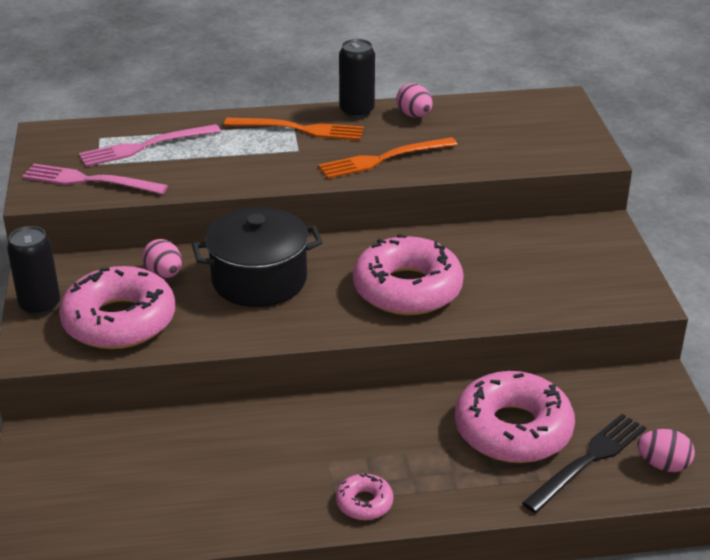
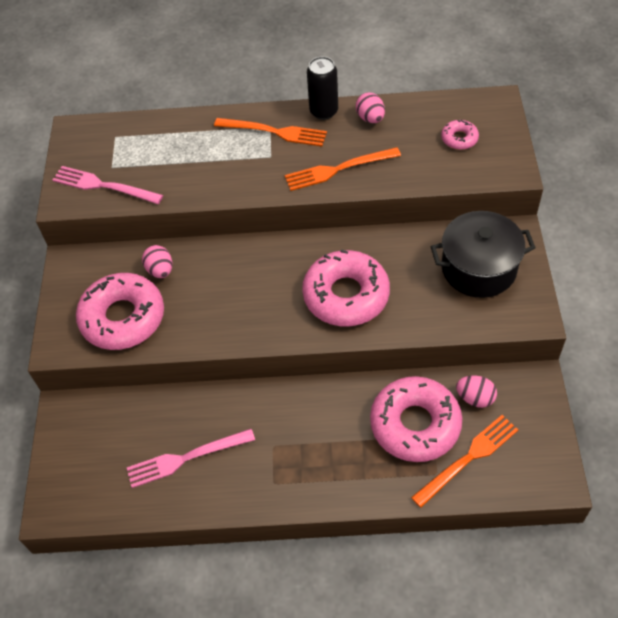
camera: 10 degrees right, 20 degrees up
(40, 305) = (65, 299): black can -> none
(145, 146) = (149, 148): pink fork -> pink fork (186, 458)
(259, 280) = (232, 280): black pot -> black pot (478, 268)
(364, 503) = (294, 488): pink donut -> pink donut (459, 139)
(588, 460) = (468, 458): black fork -> orange fork
(663, 465) = (525, 467): pink egg -> pink egg (475, 398)

